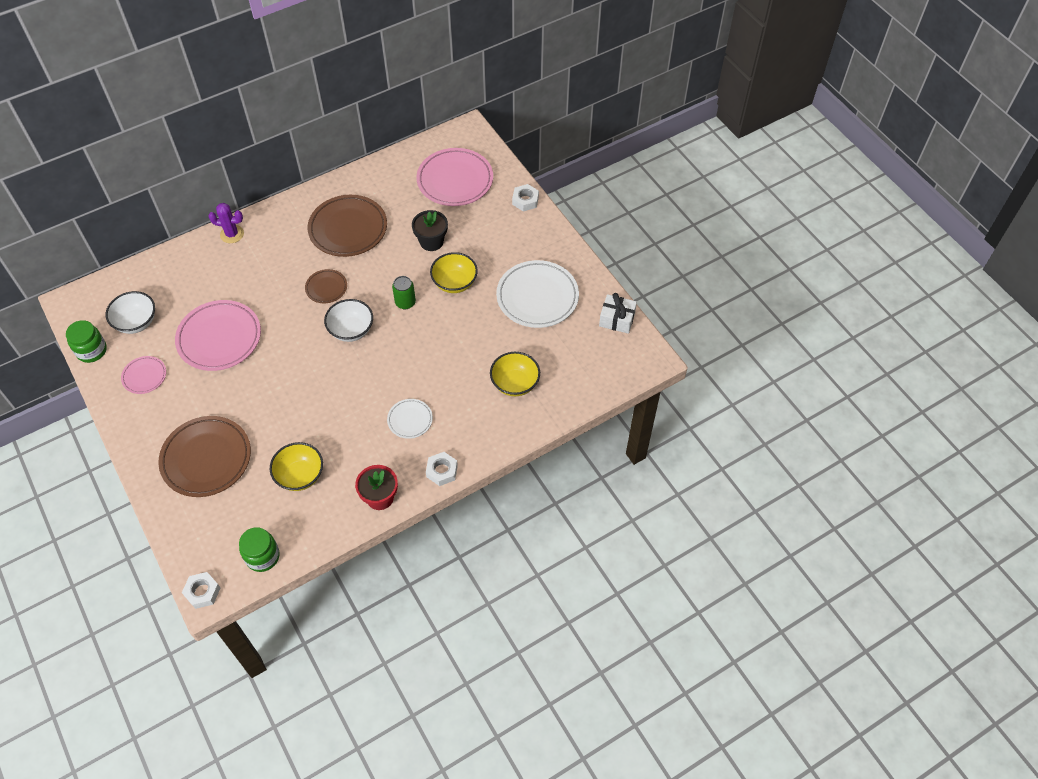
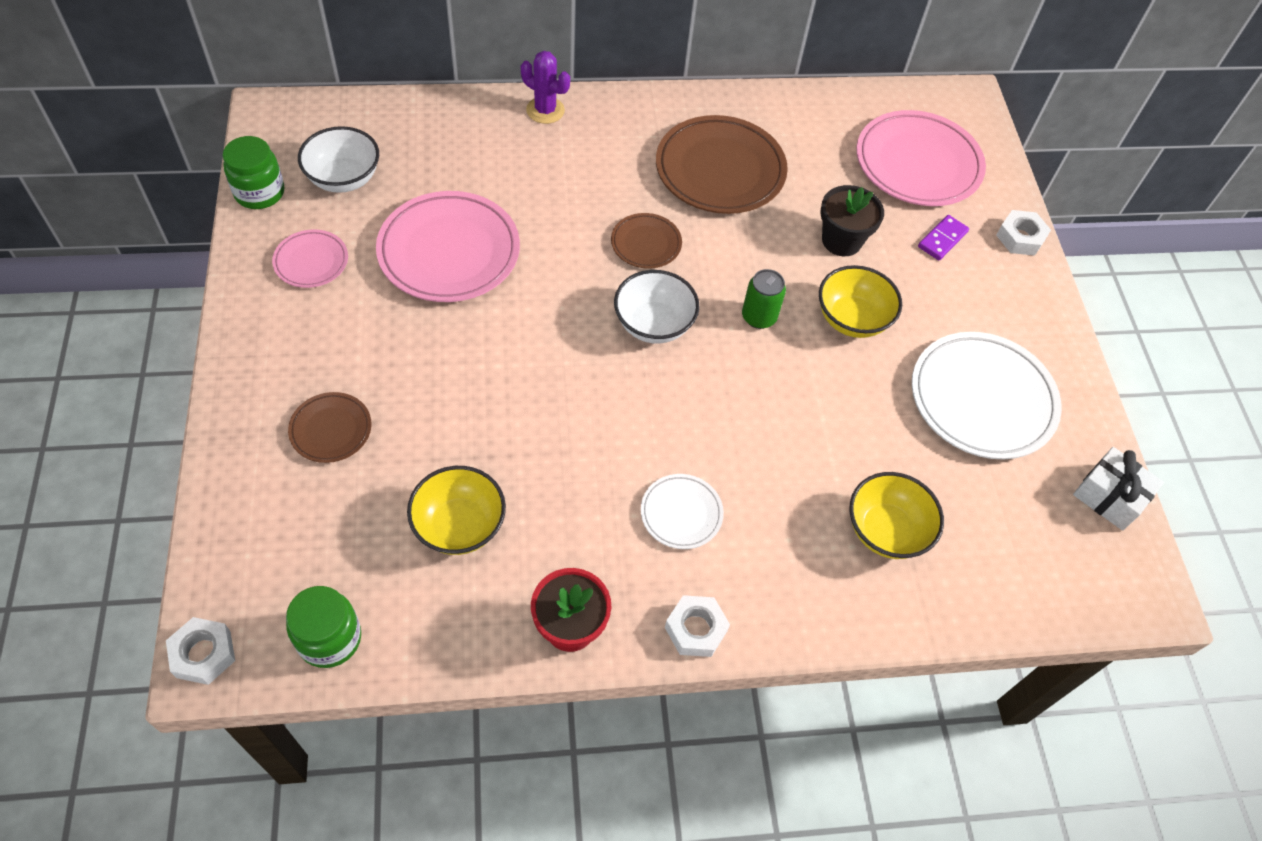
camera: 20 degrees right, 0 degrees up
(206, 459) = (331, 430): brown plate -> brown plate, size x0.51
(485, 219) = (942, 239): none -> purple domino

